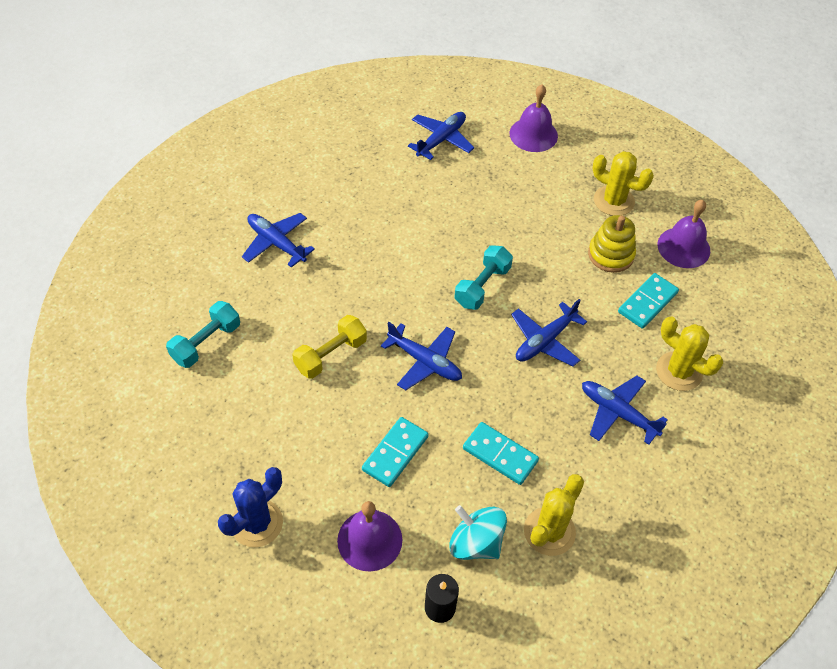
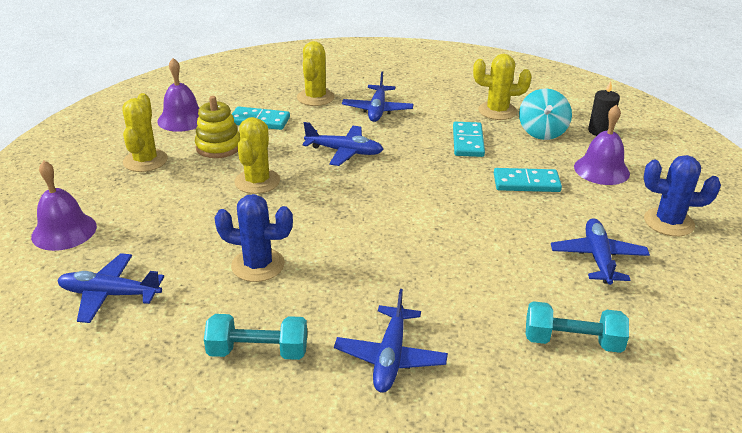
camera: 120 degrees left, 20 degrees down
(331, 355) = (484, 251): yellow dumbbell -> none
(417, 217) = (258, 265): none -> blue cactus
(425, 362) = (429, 198): blue plane -> blue plane (598, 258)
(482, 286) = (316, 196): turquoise dumbbell -> turquoise dumbbell (258, 351)
(532, 258) = (257, 181): none -> yellow cactus

